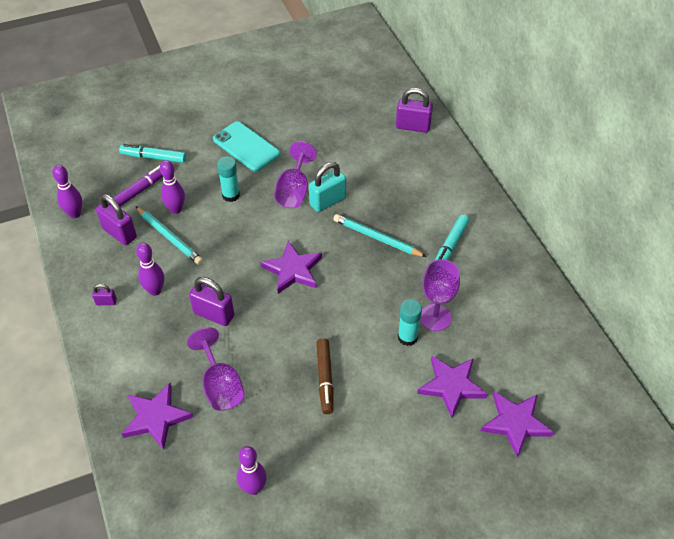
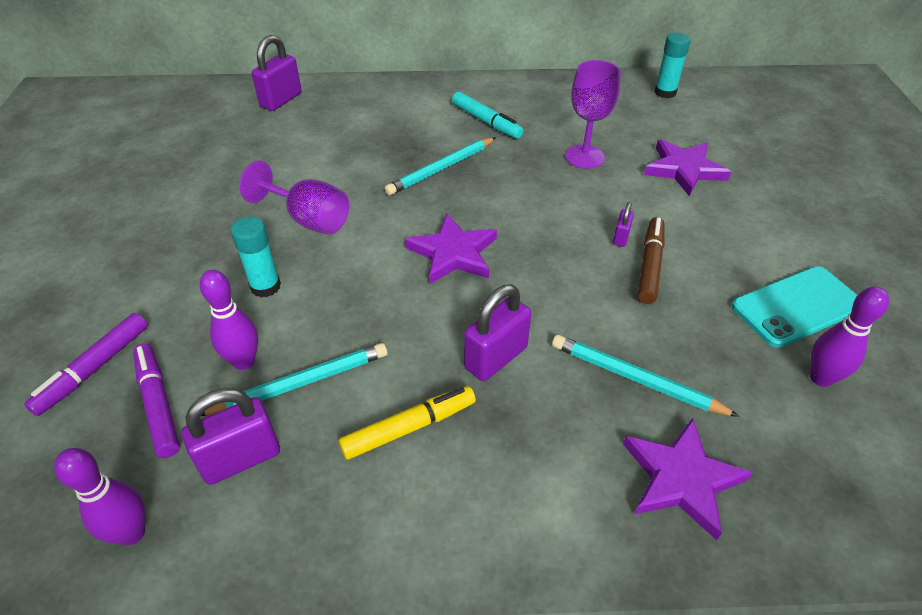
camera: 70 degrees left, 5 degrees down
(106, 302) = (398, 513): purple padlock -> purple padlock (621, 237)
(153, 157) = (94, 369): turquoise marker -> purple marker
(155, 290) = (409, 427): purple bowling pin -> yellow marker
(220, 385) = (635, 378): purple goblet -> turquoise pencil
(246, 147) = (179, 248): turquoise phone -> turquoise phone (797, 306)
(325, 379) = (650, 265): brown marker -> brown marker turned 90 degrees counterclockwise
(327, 201) = (351, 194): turquoise padlock -> none
(407, 337) = (606, 183): turquoise glue stick -> turquoise glue stick (665, 92)
(515, 423) = (740, 142): purple star -> none

